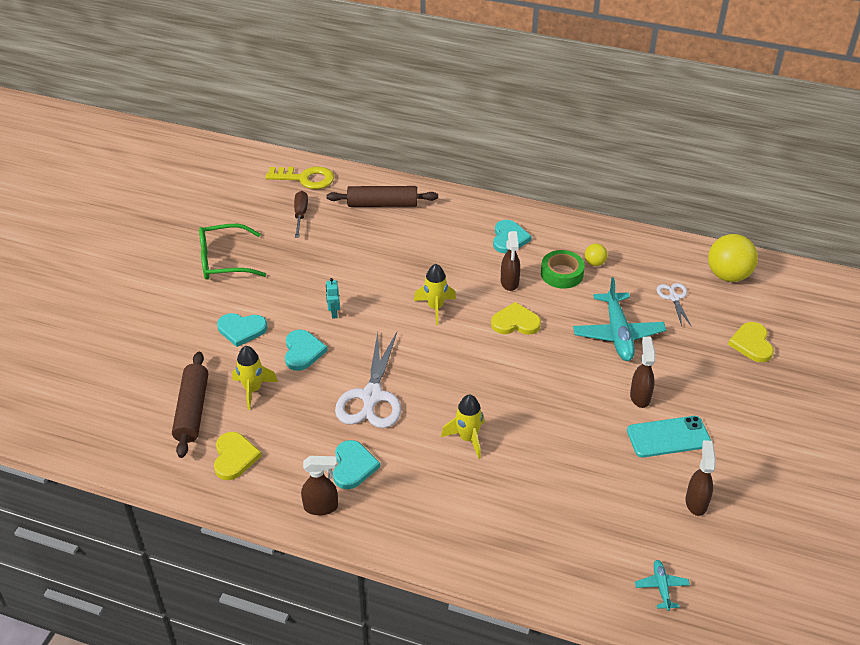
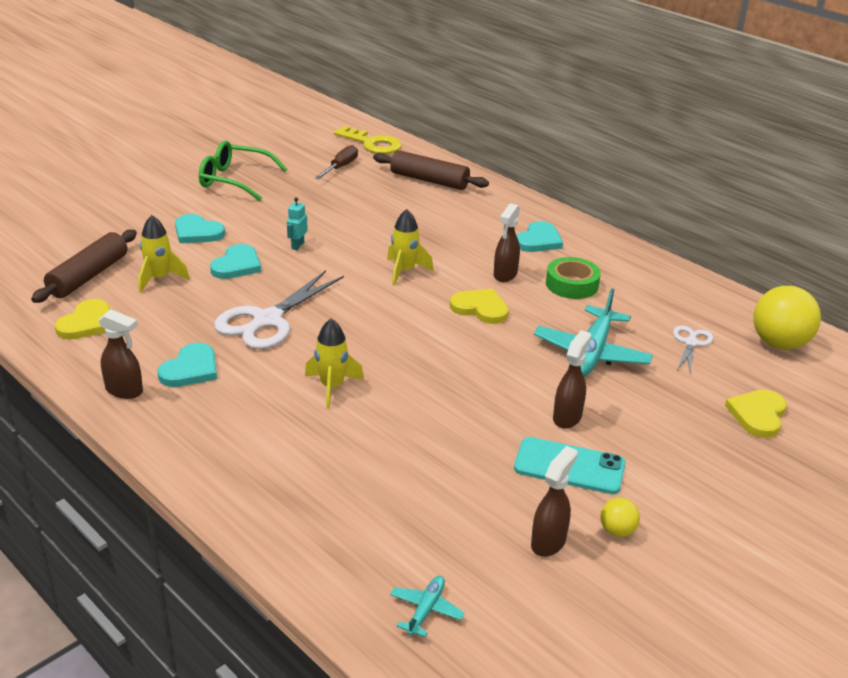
camera: 25 degrees right, 10 degrees down
(594, 263) = (619, 286): yellow ball -> yellow ball (617, 531)

